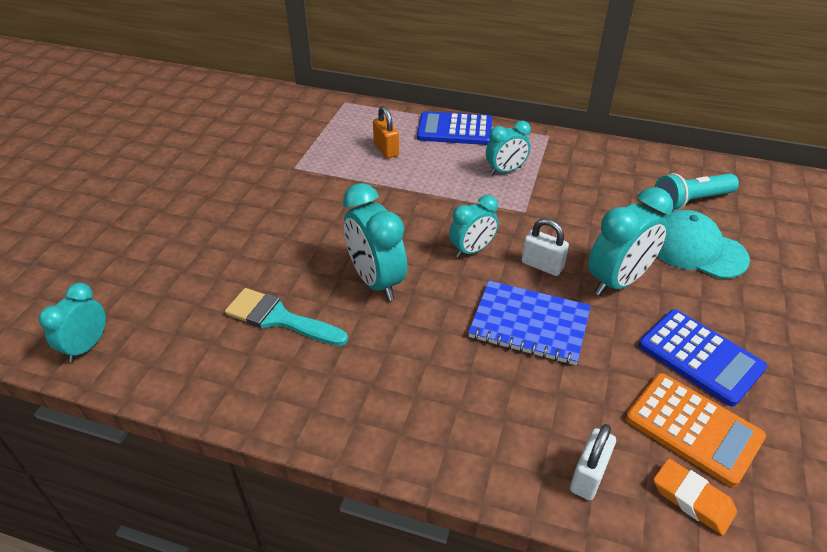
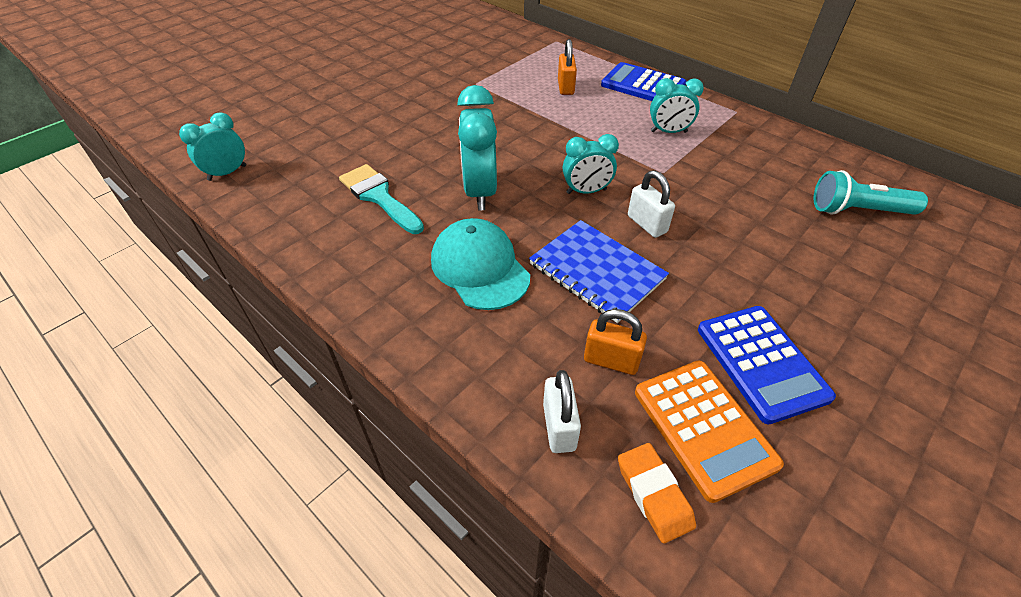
camera: 25 degrees right, 5 degrees up
(588, 476) = (559, 427): white padlock -> white padlock turned 60 degrees counterclockwise
(591, 400) = (611, 360): none -> orange padlock
(618, 281) = (717, 262): turquoise clock -> none
(695, 249) = (830, 258): turquoise cap -> turquoise cap (480, 268)

